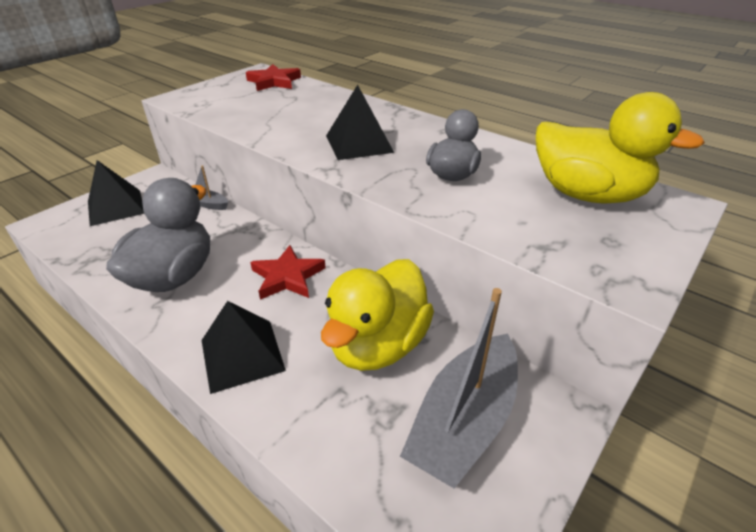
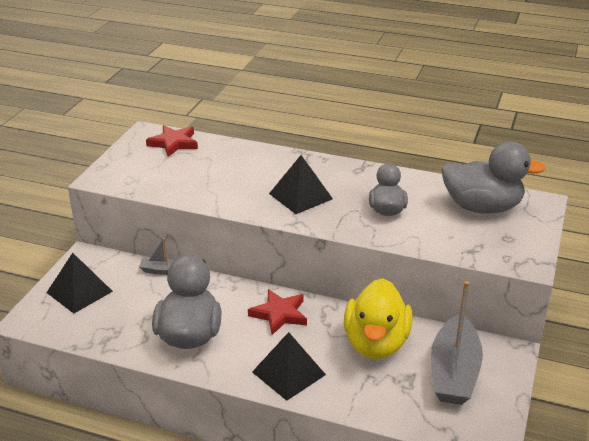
camera: 20 degrees left, 5 degrees down
(587, 195) = (482, 207): yellow duck -> grey duck

